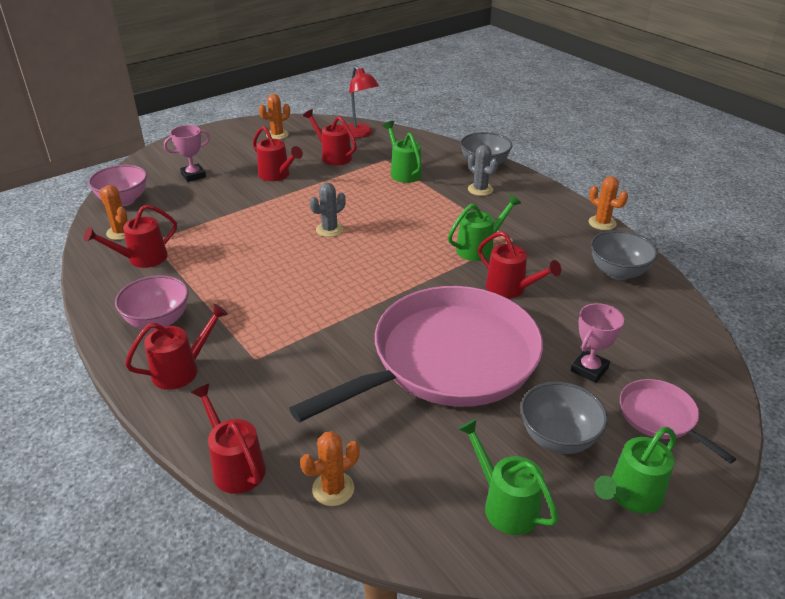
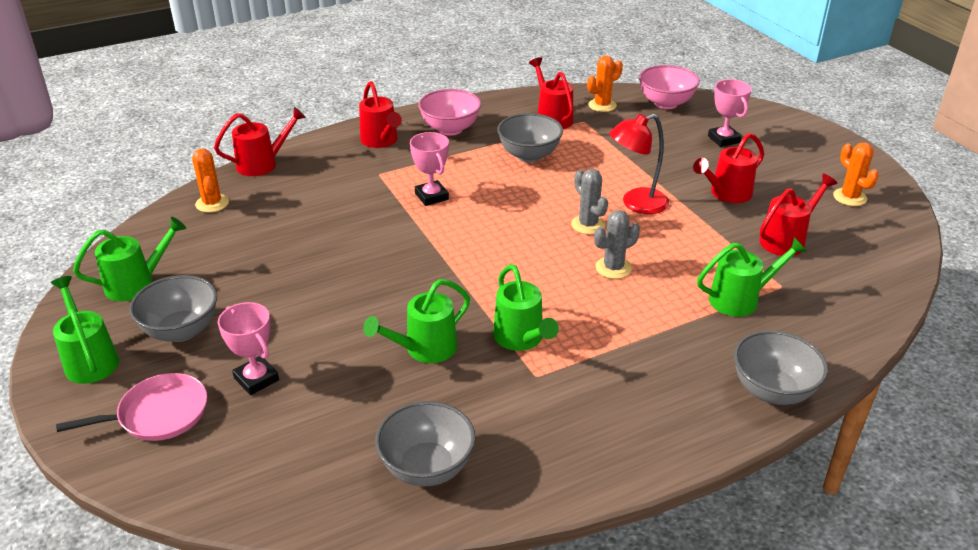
camera: 100 degrees right, 0 degrees up
(217, 266) = (529, 155): none -> grey bowl
(297, 315) = (431, 196): none -> pink trophy
(360, 134) = (870, 270): red lamp -> red lamp (636, 203)
(447, 360) = (323, 279): pink pan -> none
(480, 189) = (686, 370): grey cactus -> grey cactus (613, 268)
(511, 289) = (424, 349): red watering can -> green watering can
(602, 223) = (566, 493): orange cactus -> none

